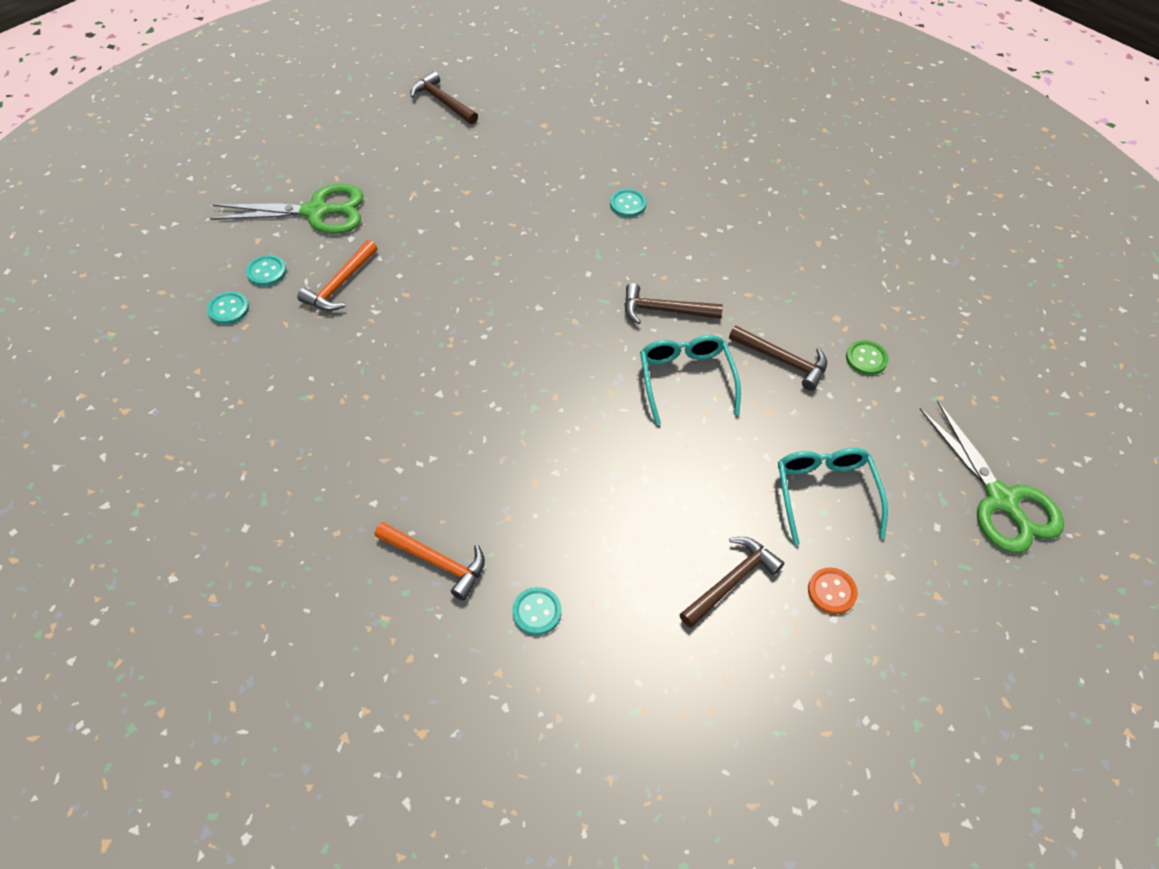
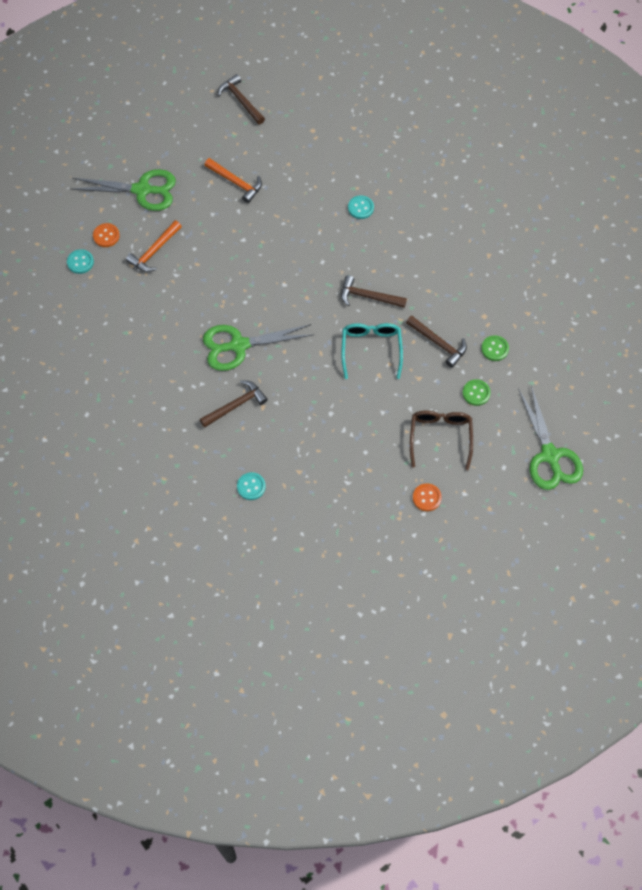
camera: 10 degrees right, 10 degrees up
(266, 272) = (106, 236): turquoise button -> orange button
(436, 561) = (197, 449): orange hammer -> orange hammer (236, 182)
(483, 396) = (238, 345): none -> green scissors
(731, 581) = (368, 484): brown hammer -> brown hammer (236, 405)
(825, 493) = (440, 437): turquoise glasses -> brown glasses
(859, 422) = (476, 393): none -> green button

